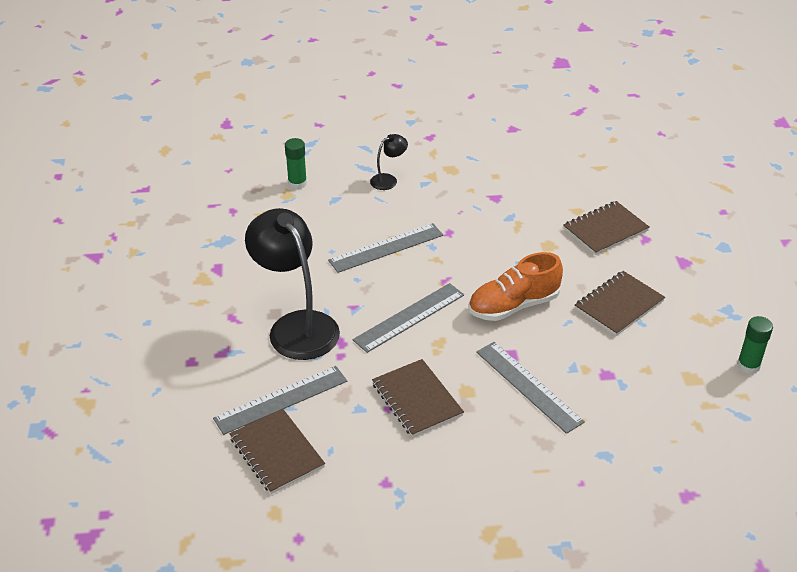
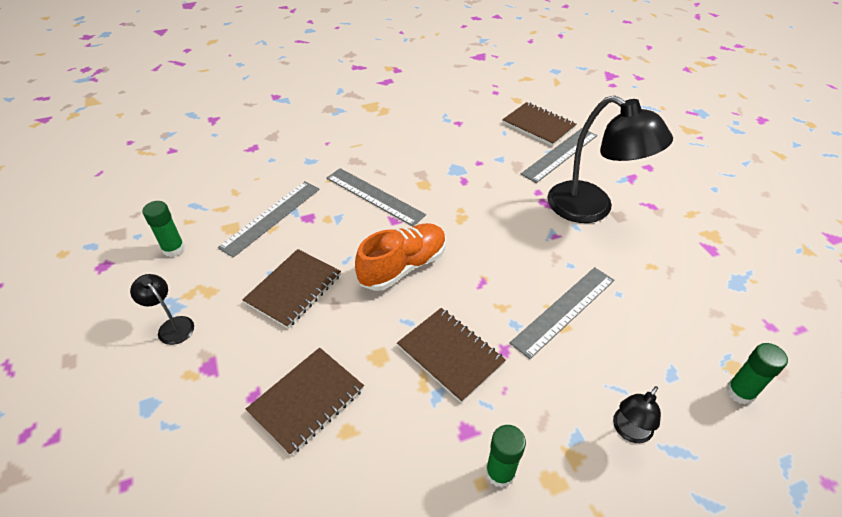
camera: 165 degrees right, 5 degrees up
(409, 317) = (498, 235): grey ruler -> grey ruler (271, 217)
(416, 400) = (460, 171): brown notebook -> brown notebook (450, 355)
(481, 177) = (500, 472): none -> green glue stick
(724, 295) = (172, 326): none -> black lamp

